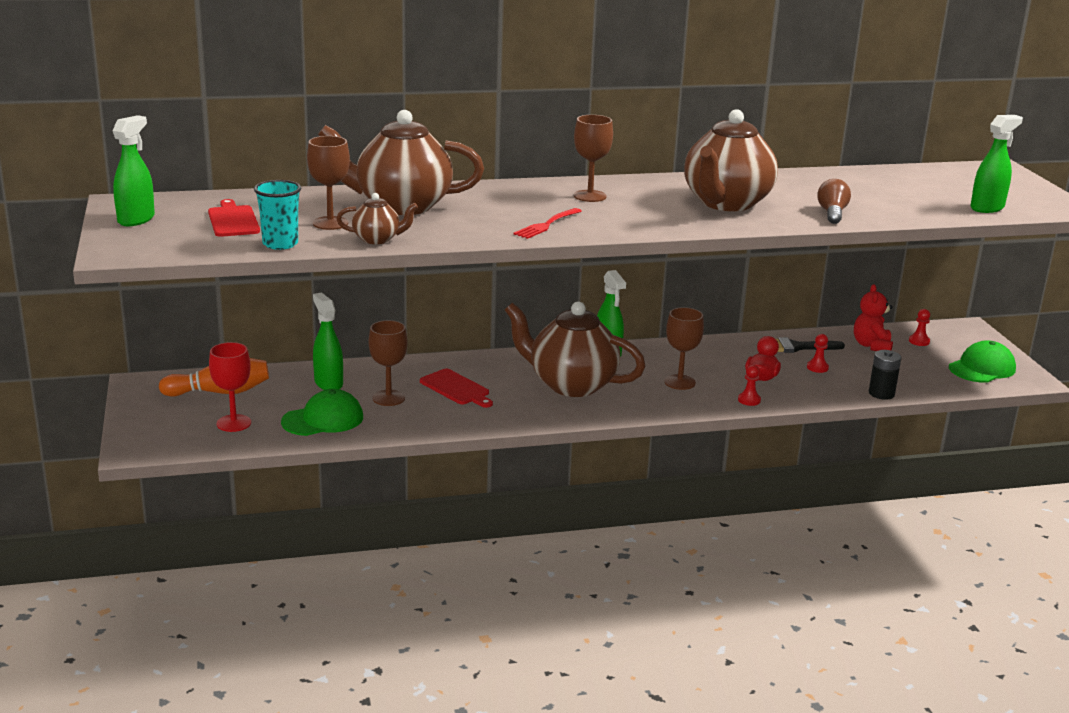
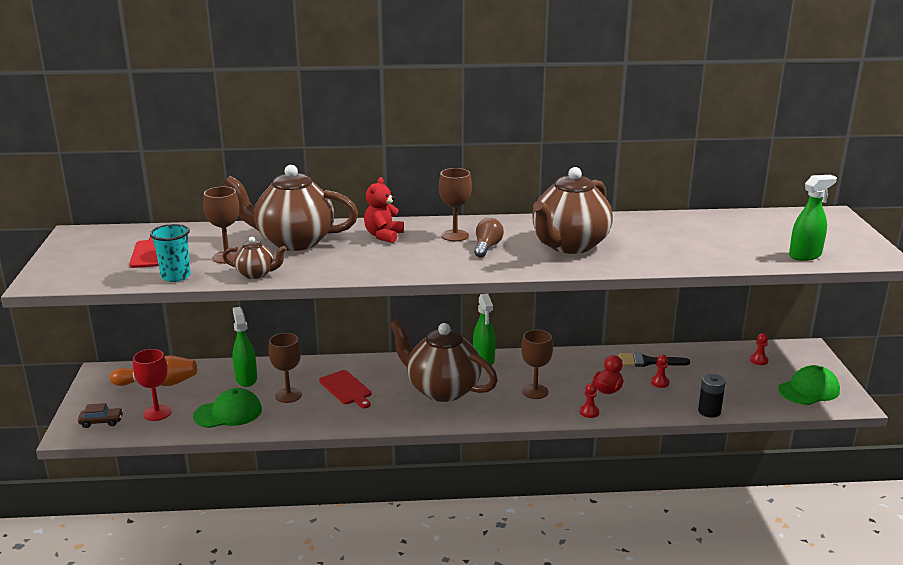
camera: 10 degrees right, 0 degrees up
(136, 219) = (77, 250): green spray bottle -> none
(167, 436) = (101, 422): none -> brown car
(546, 225) = (404, 263): red fork -> none
(832, 213) = (659, 258): brown light bulb -> brown light bulb (487, 247)
(871, 346) = (715, 363): red teddy bear -> red teddy bear (383, 236)

